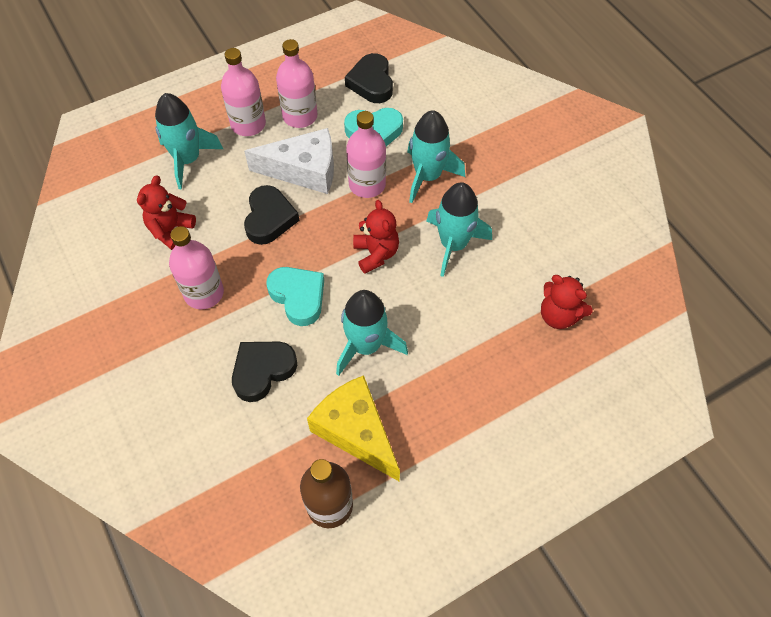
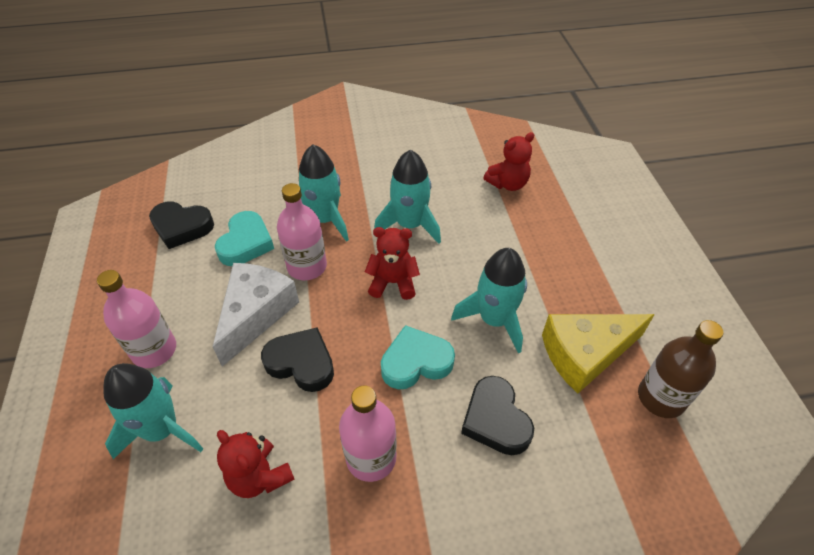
camera: 70 degrees left, 10 degrees down
(300, 116) = (179, 298): pink bottle -> none

